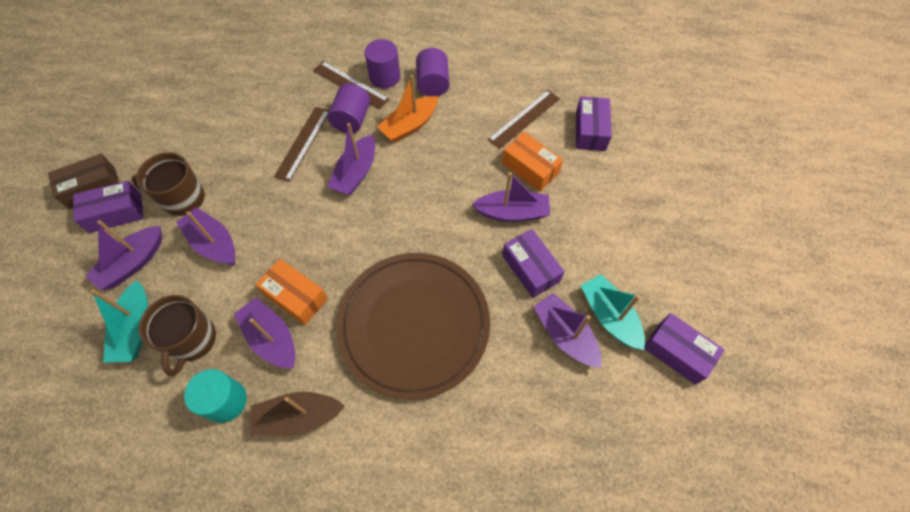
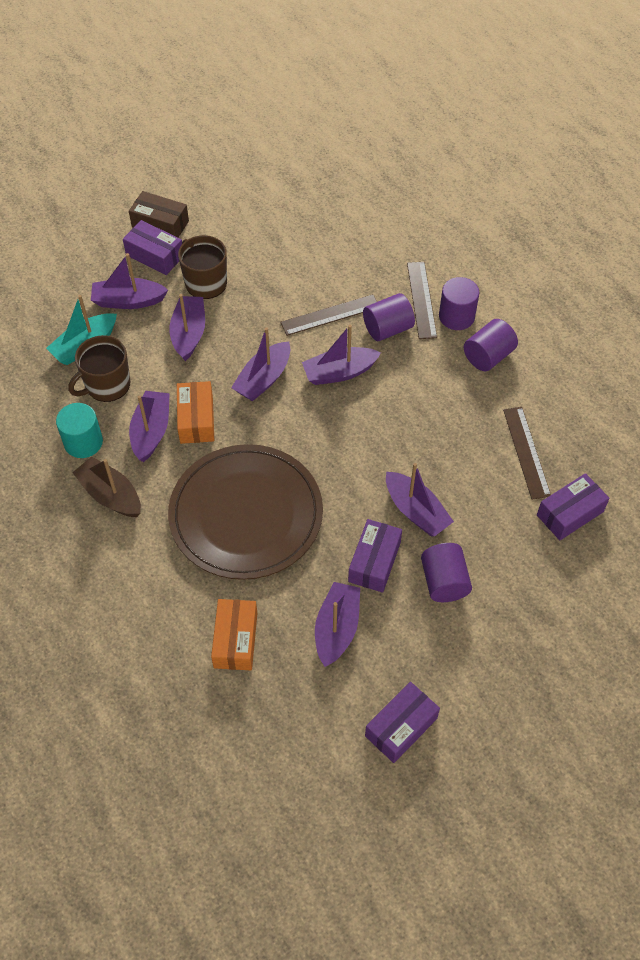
camera: 50 degrees right, 5 degrees down
(309, 224) = (263, 379): none -> purple boat
(409, 126) = (425, 373): orange boat -> none
(524, 119) = (526, 452): brown ruler -> brown ruler turned 75 degrees clockwise
(530, 168) = (476, 493): orange box -> orange box (235, 640)
(582, 238) = (444, 582): none -> purple cylinder
(609, 316) = (386, 652): turquoise boat -> none
(677, 352) = (401, 727): purple box -> purple box turned 45 degrees clockwise

